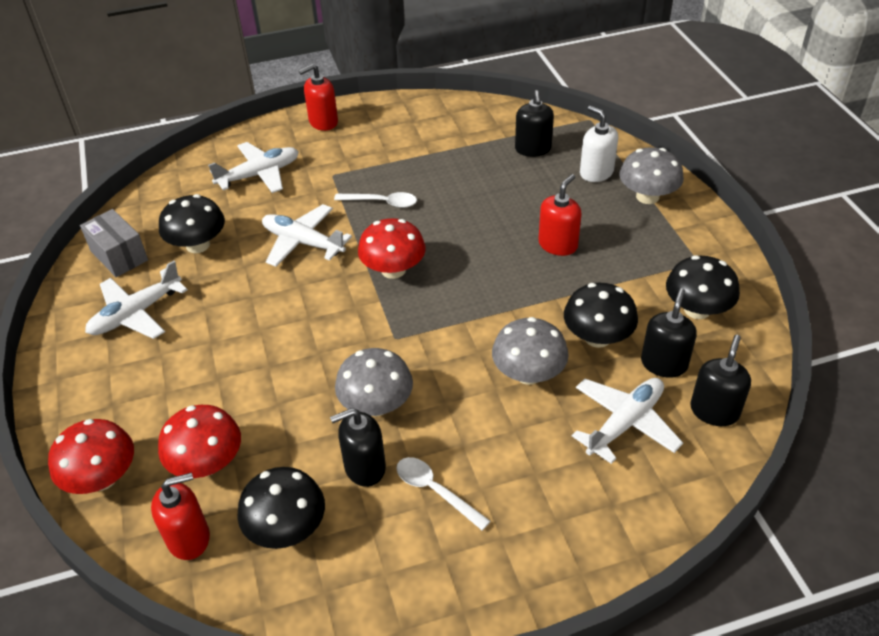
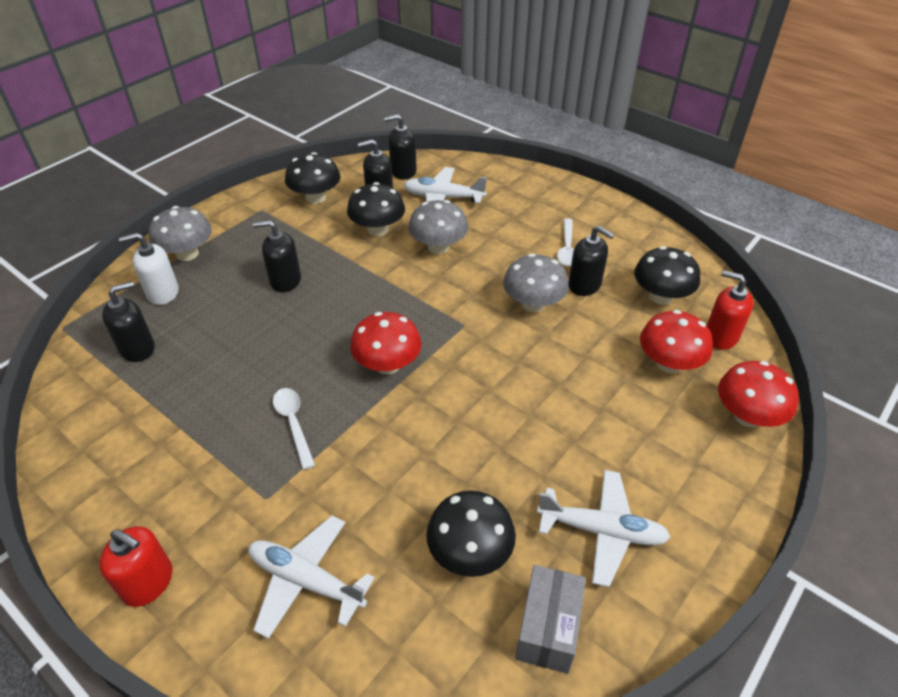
camera: 125 degrees left, 0 degrees up
(303, 242) = (398, 454): white plane -> none
(558, 244) = (285, 280): red soap dispenser -> black soap dispenser
(596, 172) = (162, 293): white soap dispenser -> white soap dispenser turned 60 degrees clockwise

